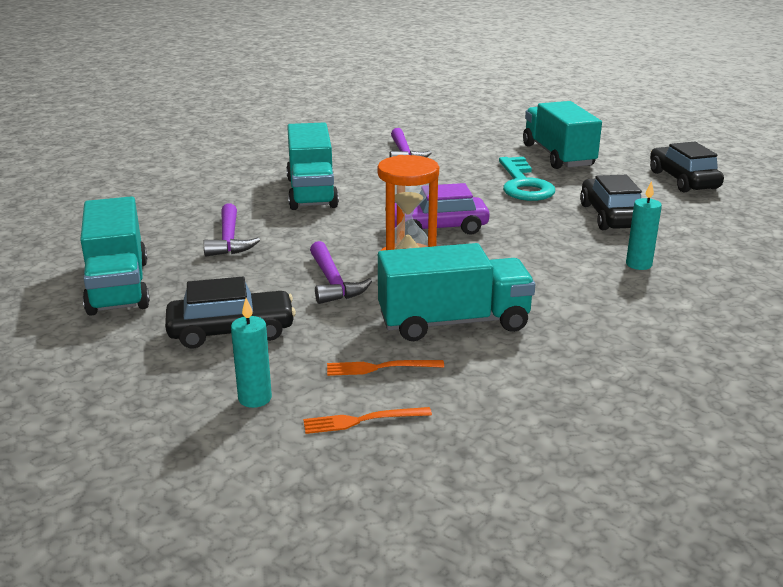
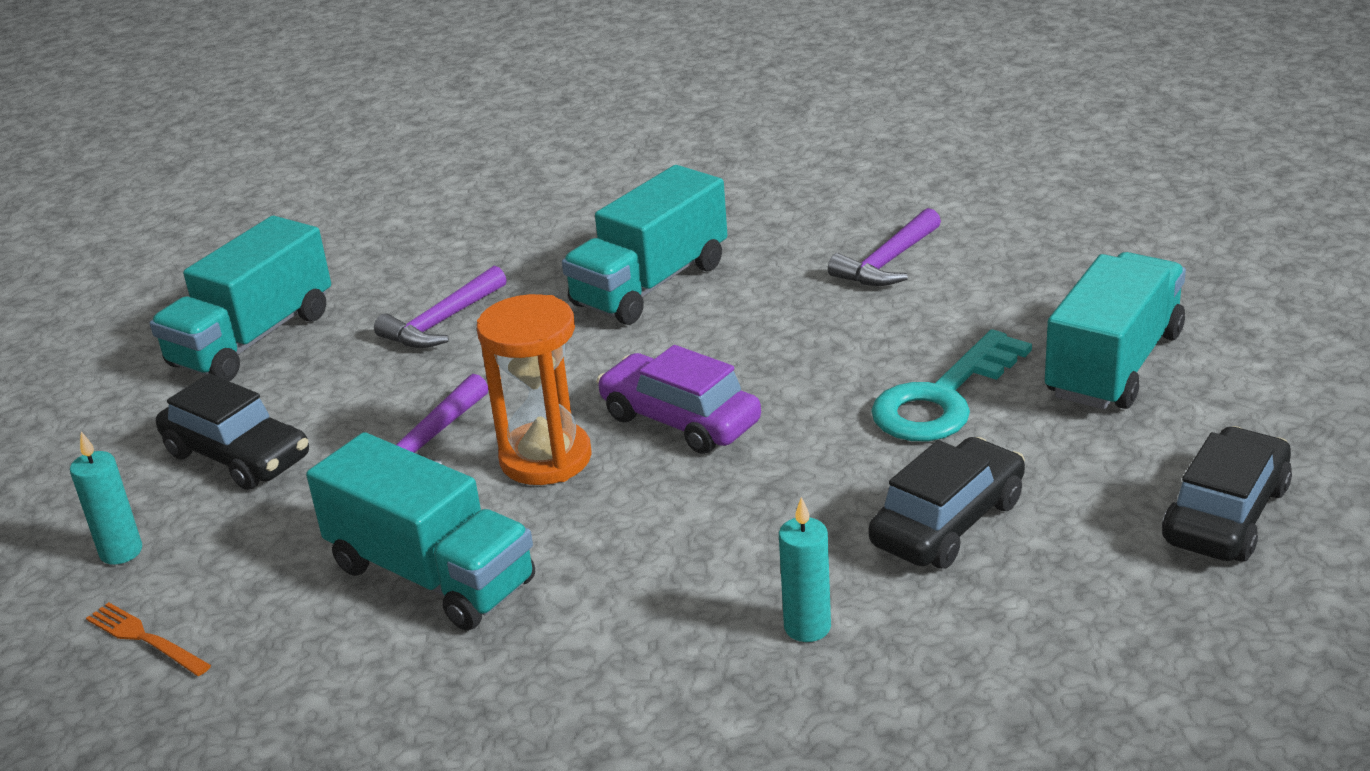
camera: 50 degrees right, 5 degrees up
(380, 367) = (265, 587): orange fork -> none

